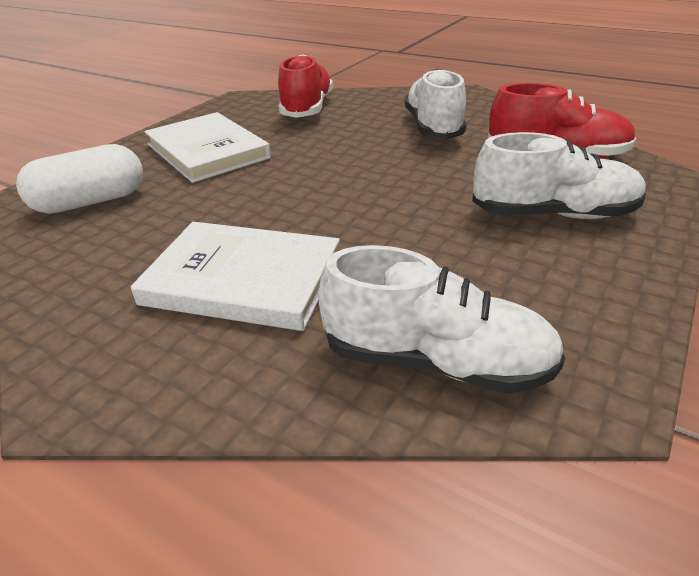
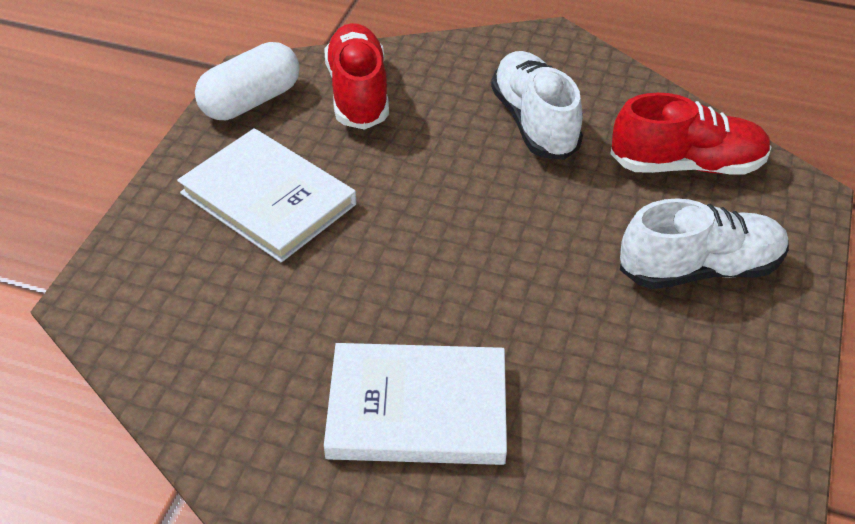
camera: 15 degrees left, 10 degrees up
(91, 202) = (174, 312): white capsule -> white capsule (251, 101)
(436, 362) = (633, 479): white shoe -> none

